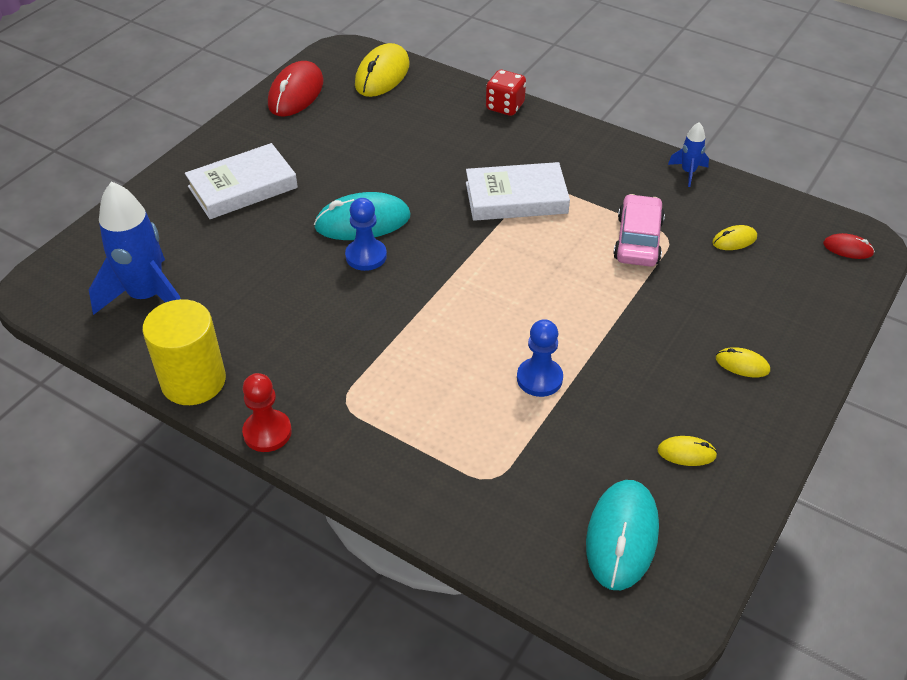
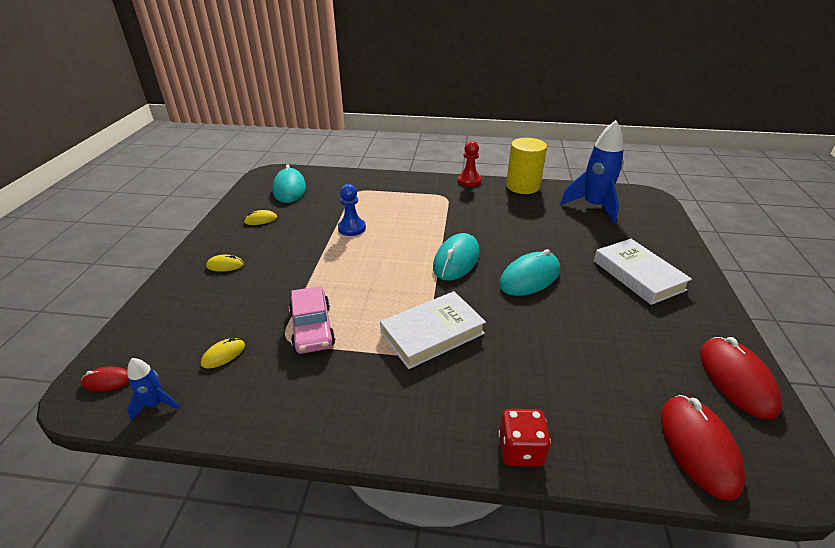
camera: 155 degrees right, 10 degrees down
(242, 187) = (638, 275): white book -> white book turned 60 degrees counterclockwise
(366, 256) = (503, 258): blue pawn -> none
(382, 75) = (698, 447): yellow mouse -> red mouse
(427, 271) = (456, 260): none -> turquoise mouse
(688, 172) = (272, 423): blue rocket -> blue rocket (156, 404)

